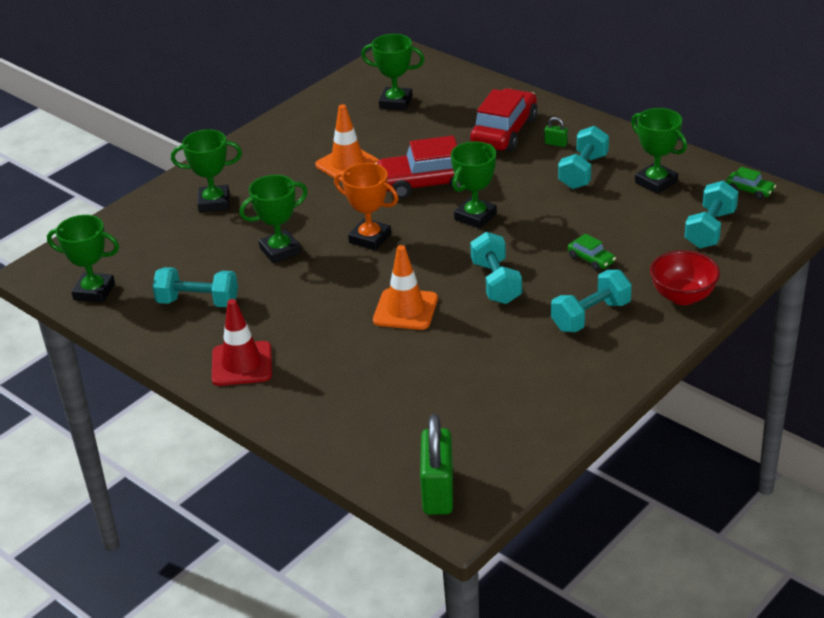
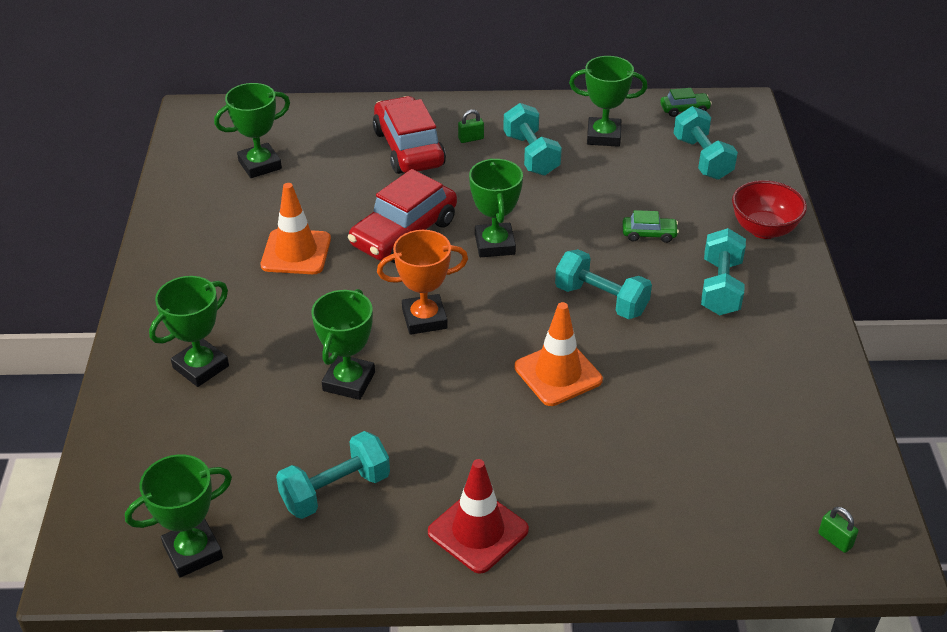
camera: 45 degrees left, 5 degrees up
(438, 492) = (835, 540): green padlock -> green padlock, size x0.43

